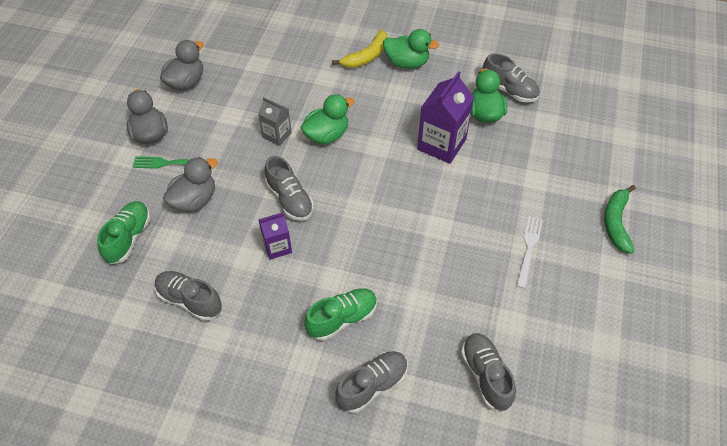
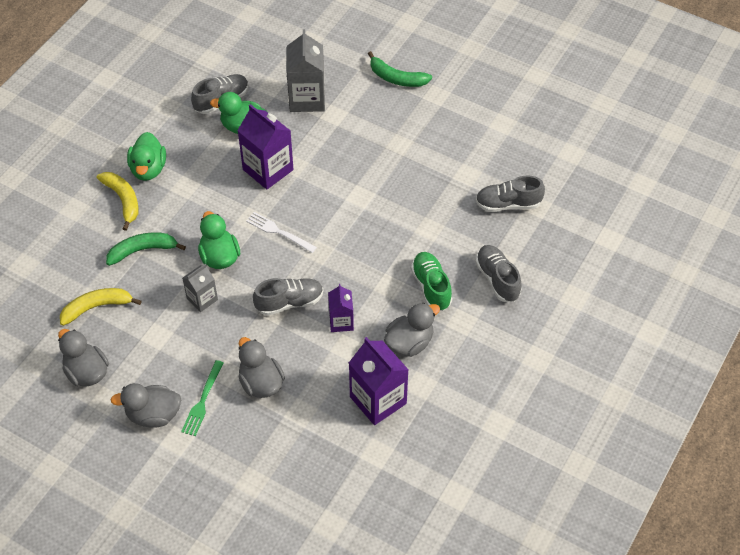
camera: 75 degrees left, 0 degrees up
(129, 238) = (288, 446): green shoe -> none
(190, 300) = (378, 400): grey shoe -> purple carton
(251, 70) = (97, 307): none -> yellow banana
(265, 314) = (409, 343): none -> grey duck
(317, 82) = (142, 250): none -> green banana
(407, 63) = (148, 169): green duck -> green duck turned 150 degrees clockwise
(529, 248) = (402, 142): white fork -> white fork (278, 232)
(545, 153) = (307, 98): none -> grey carton

